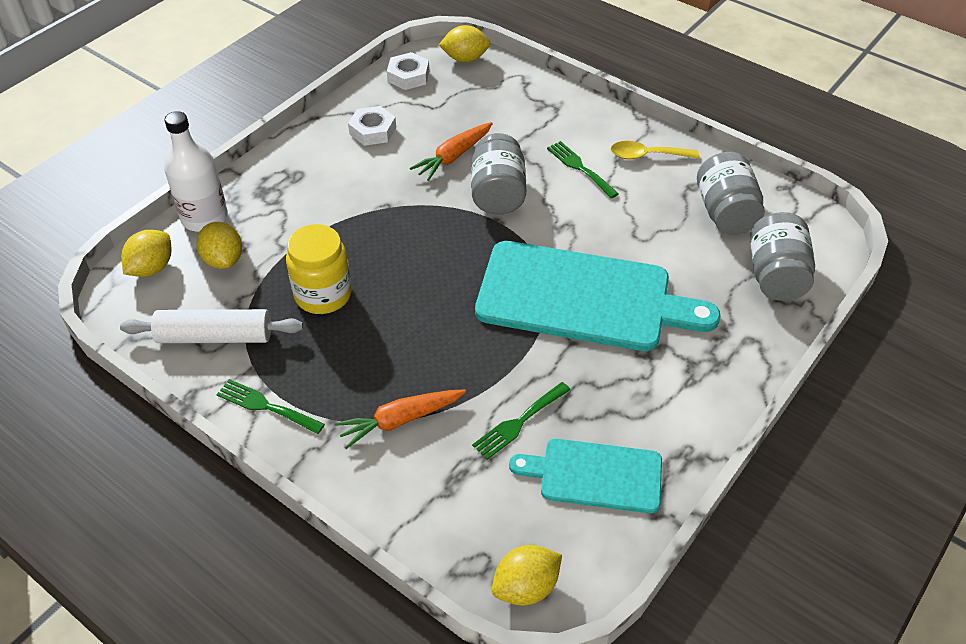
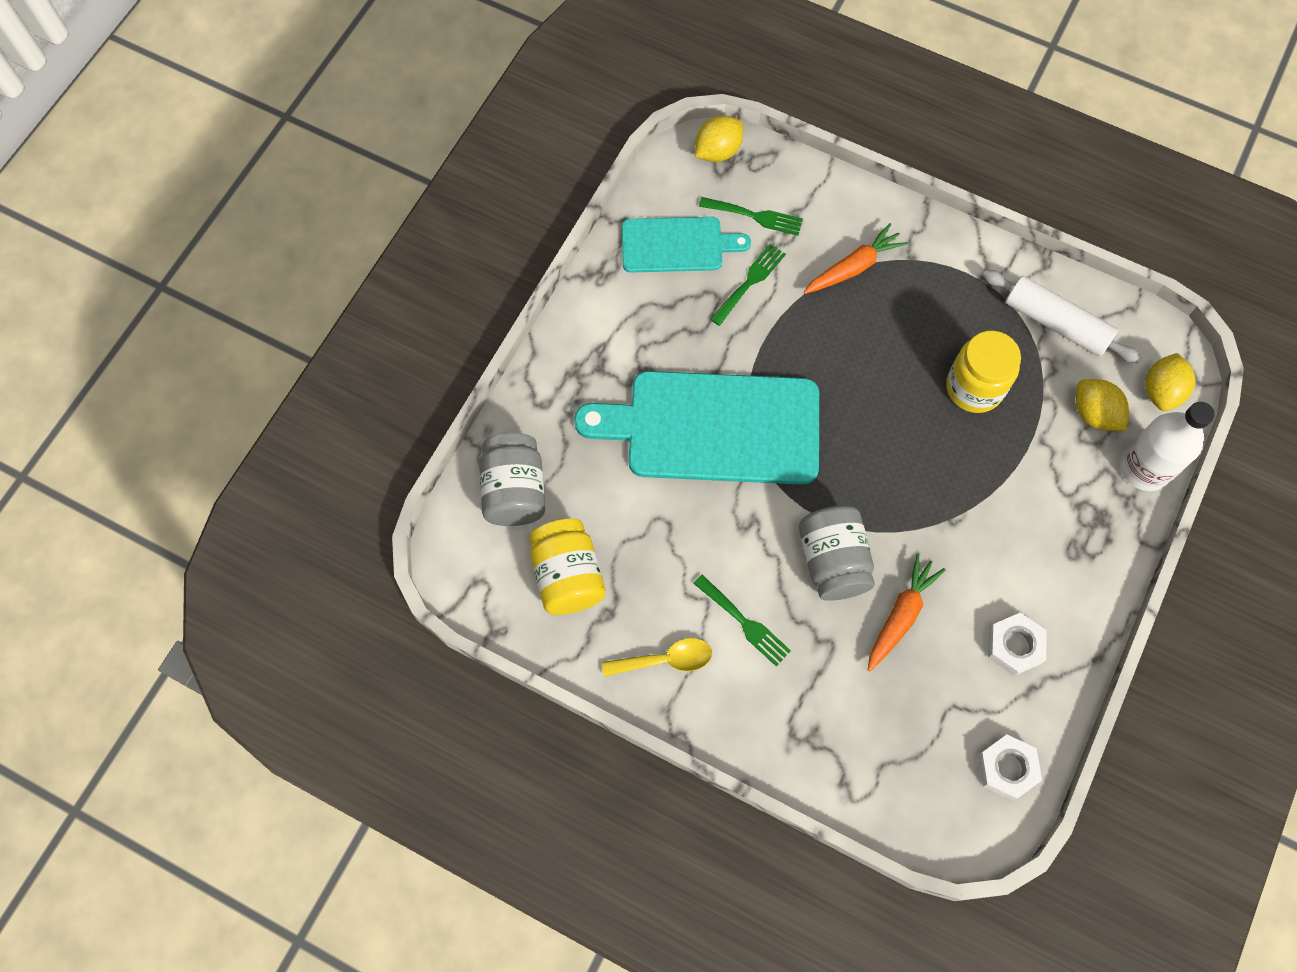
camera: 170 degrees right, 20 degrees up
(215, 336) = (1056, 323): white rolling pin -> white rolling pin turned 45 degrees clockwise
(266, 406) = (975, 261): green fork -> green fork (755, 216)
(465, 58) = (940, 824): yellow lemon -> none
(725, 213) = (568, 576): grey jar -> yellow jar

